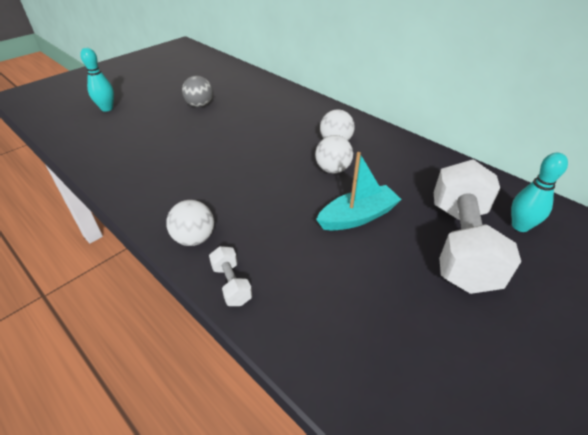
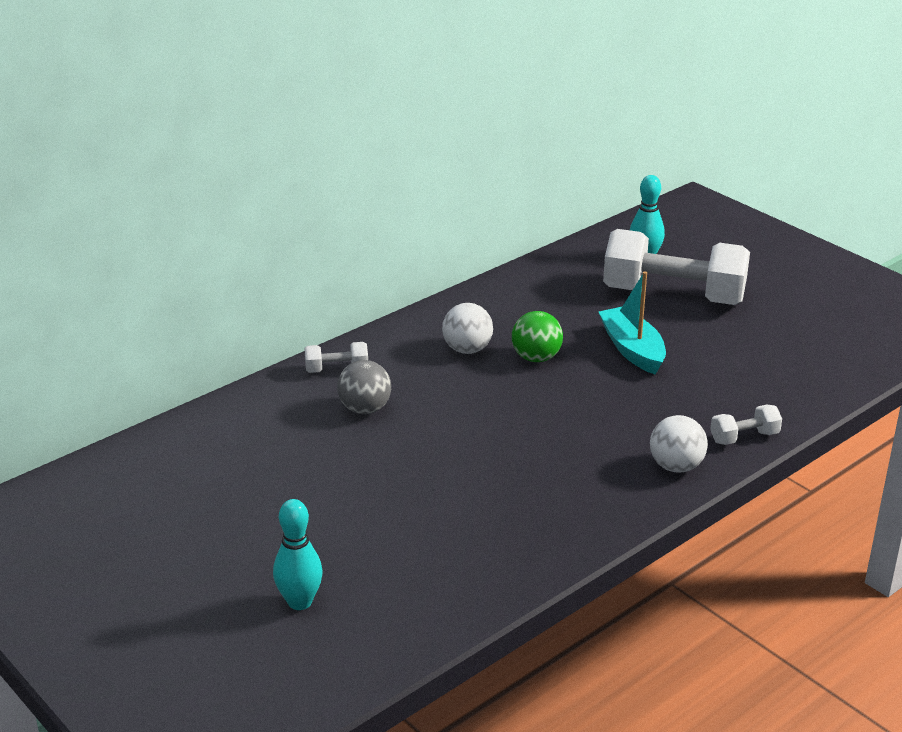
camera: 85 degrees left, 10 degrees down
(200, 105) = (316, 481): grey ball -> grey ball (365, 409)
(302, 102) = (337, 369): none -> white dumbbell
(332, 169) = (536, 358): white ball -> green ball

